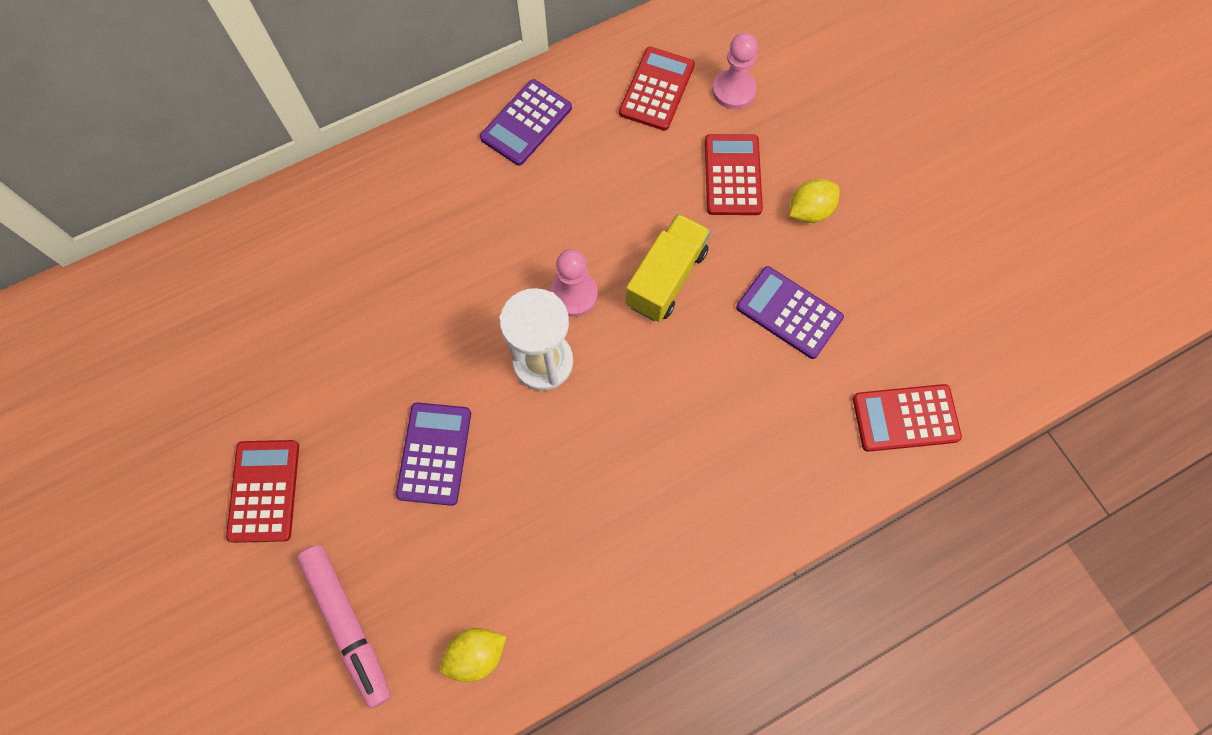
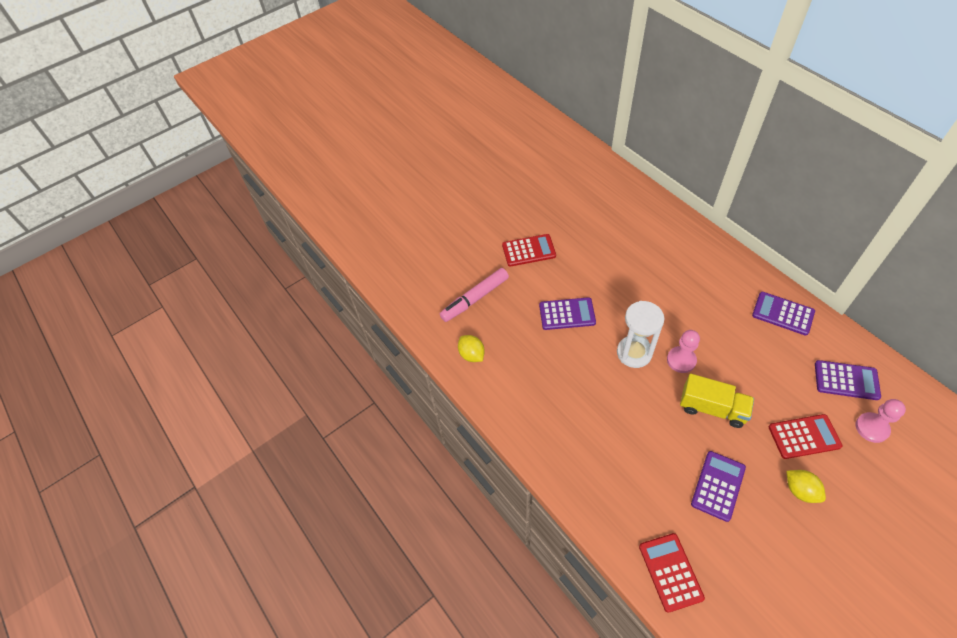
camera: 85 degrees right, 15 degrees down
(657, 89) = (846, 380): red calculator -> purple calculator

